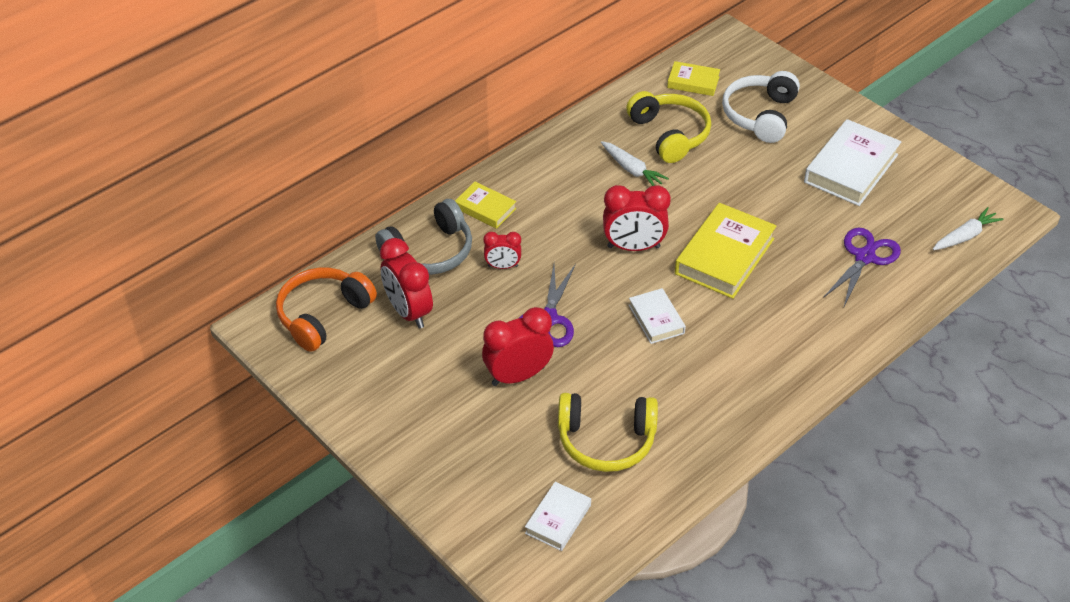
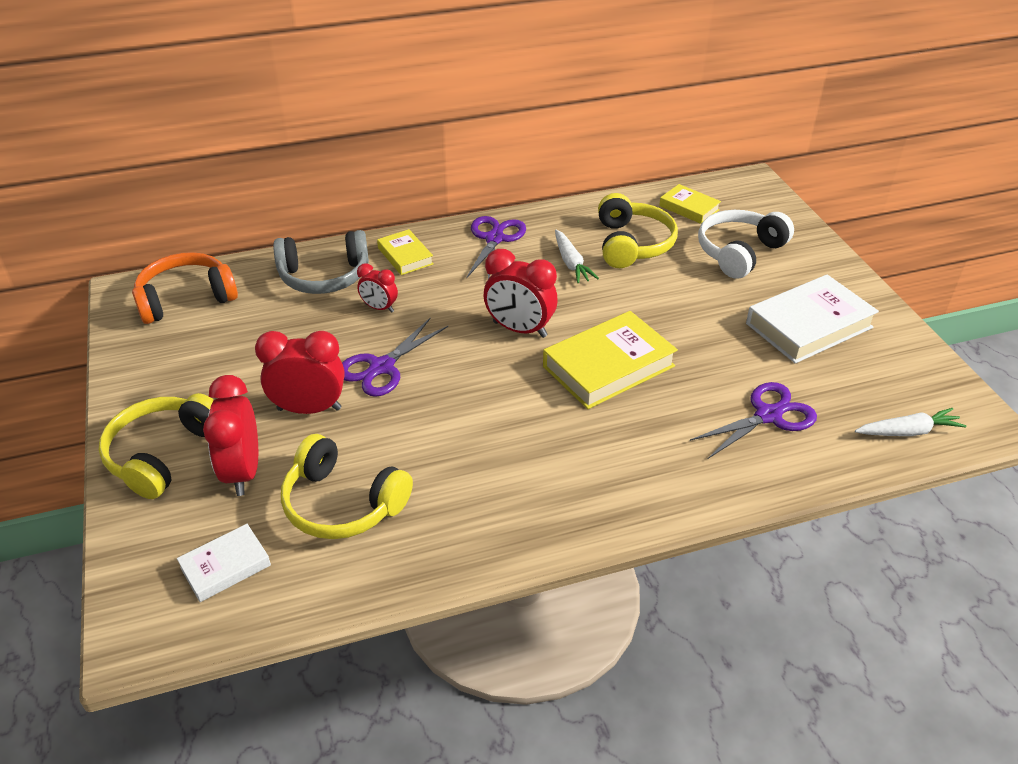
camera: 25 degrees right, 5 degrees down
(408, 312) = (260, 319): red clock -> red clock (243, 472)
(431, 456) = (163, 454): none -> yellow headphones
(550, 166) = (495, 239): none -> purple scissors
(656, 319) = (490, 402): white book -> none

